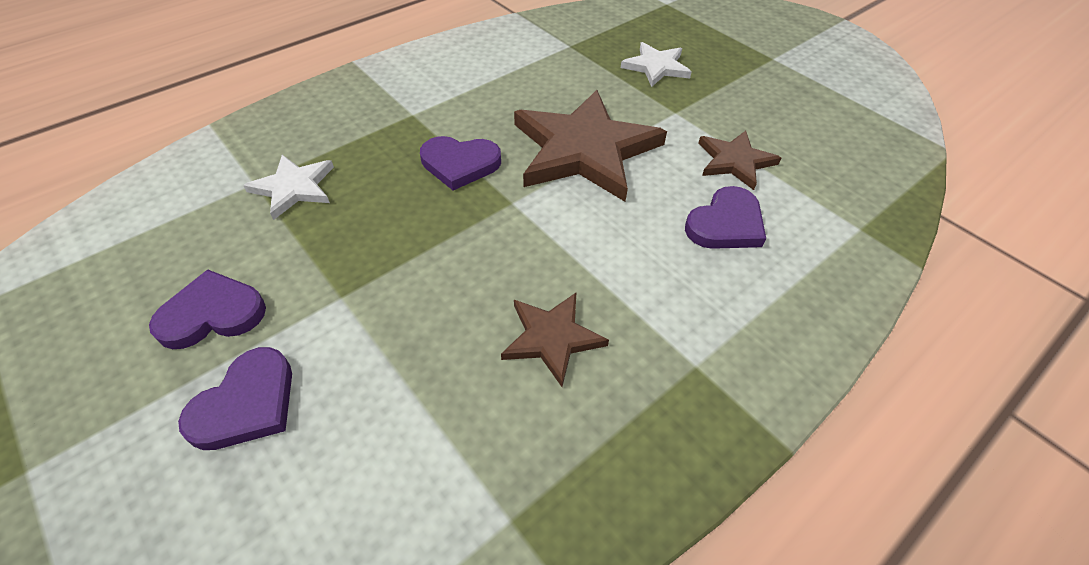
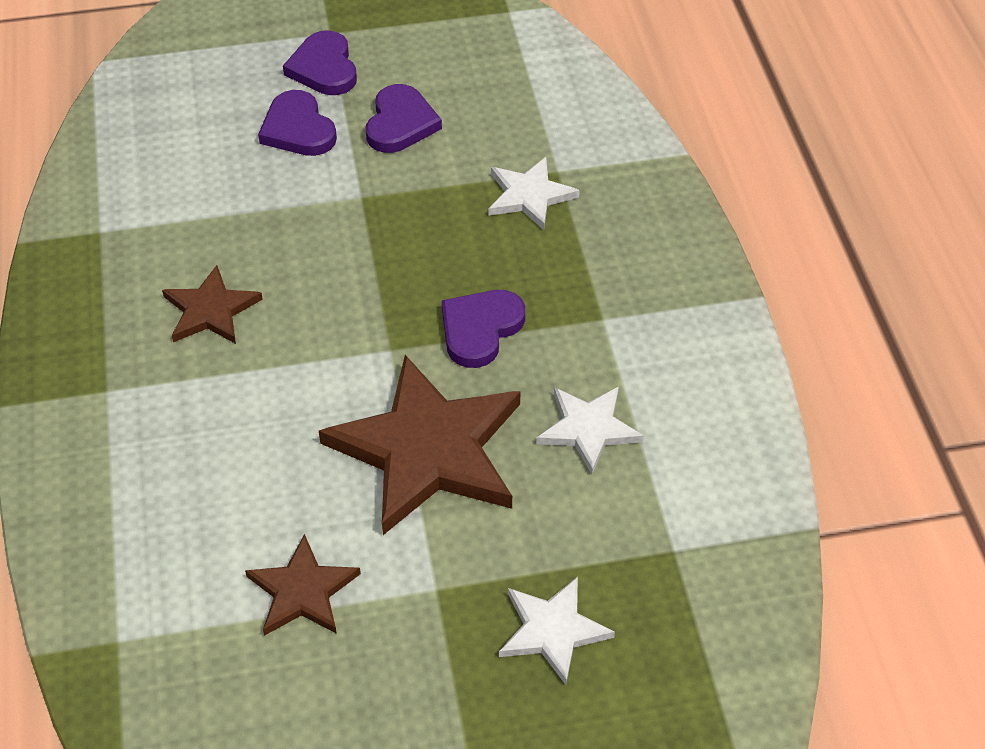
camera: 120 degrees right, 0 degrees up
(512, 93) = (588, 429): none -> white star
(726, 224) = (223, 514): purple heart -> purple heart (324, 68)

